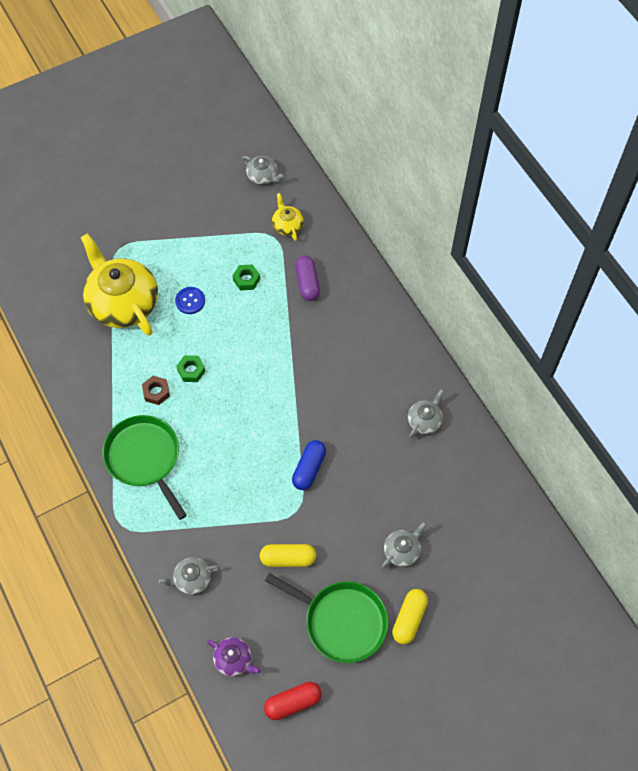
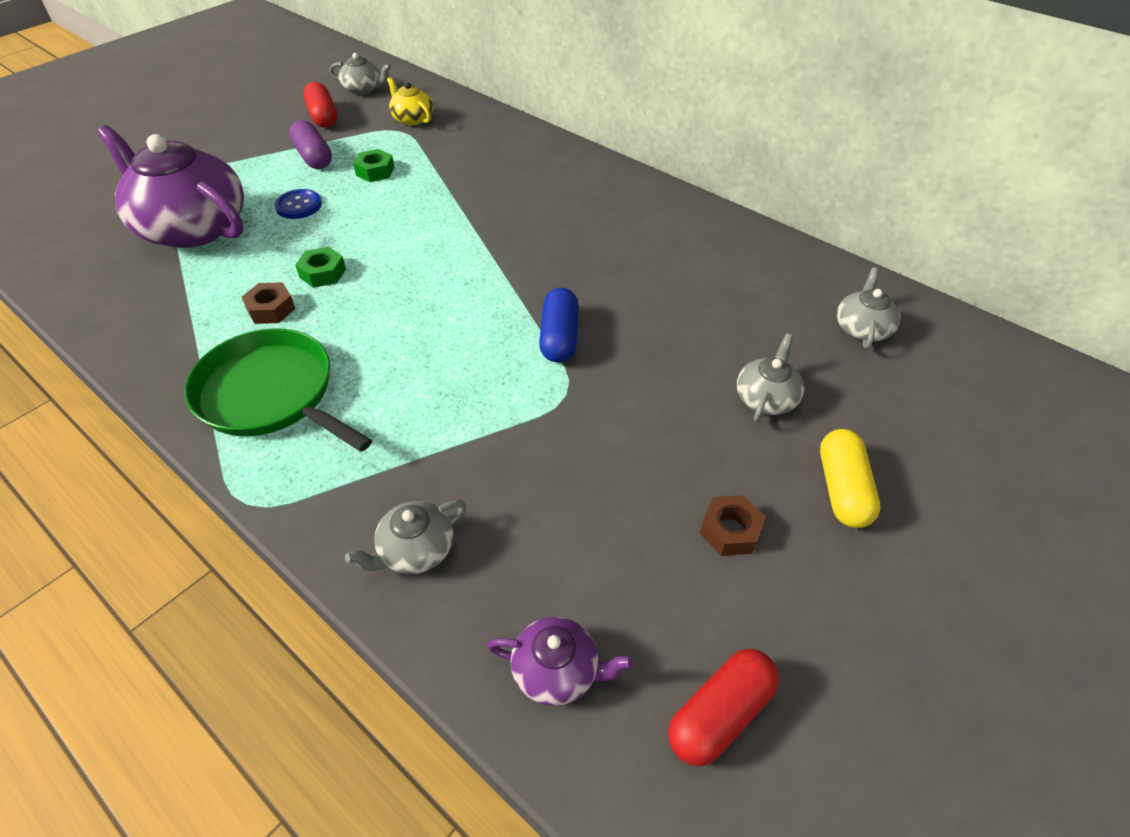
camera: 20 degrees left, 15 degrees down
(123, 302) = (192, 227): yellow teapot -> purple teapot
(226, 204) = (323, 117): none -> red capsule
(288, 558) = (584, 464): yellow capsule -> none
(307, 283) = (462, 158): purple capsule -> purple capsule (313, 157)
(341, 621) = (730, 531): green pan -> brown nut
(424, 420) = (698, 246): grey teapot -> grey teapot (862, 329)

